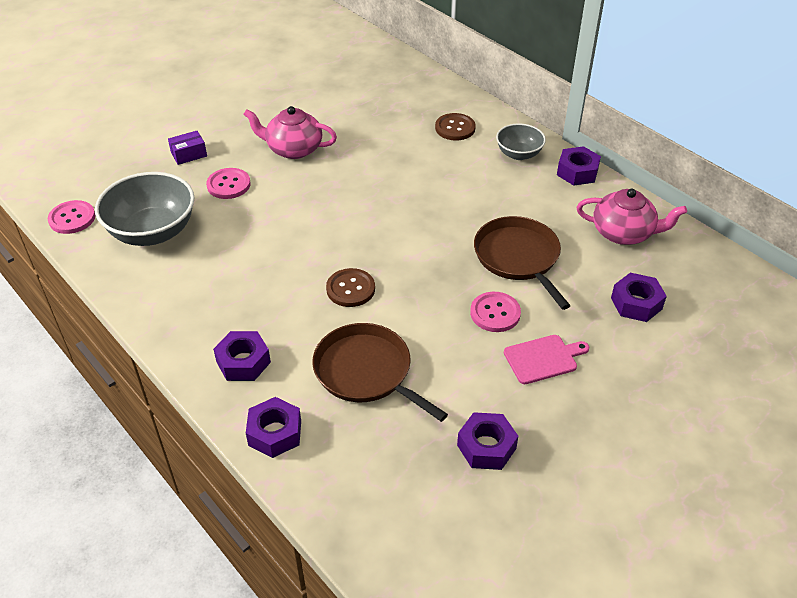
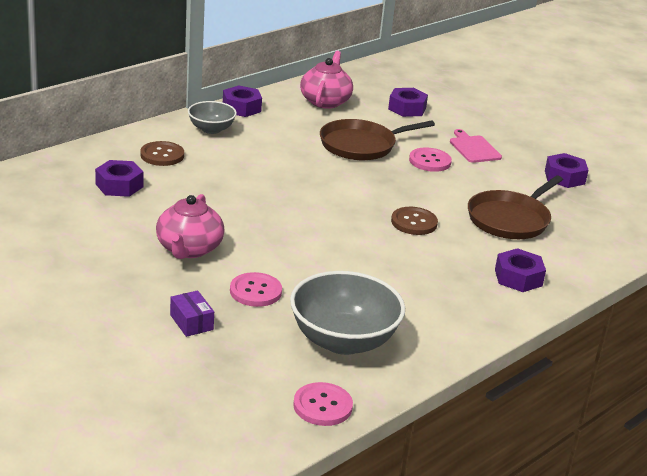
camera: 95 degrees left, 15 degrees down
(275, 433) = (588, 262): purple nut -> purple nut (119, 185)

